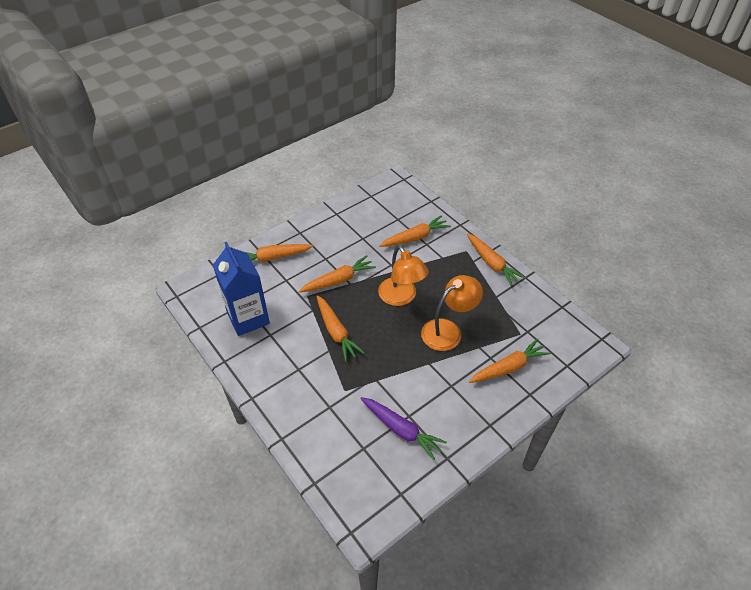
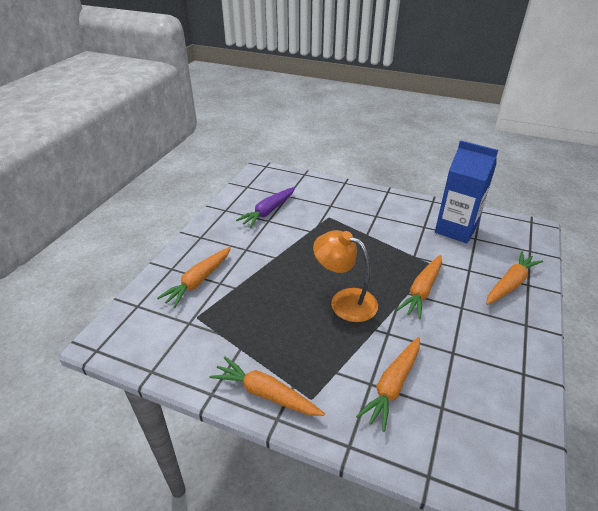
camera: 150 degrees right, 10 degrees down
(336, 332) = (374, 248): orange carrot -> none
(401, 430) = (268, 212): purple carrot -> purple carrot turned 60 degrees counterclockwise
(448, 330) = (274, 289): orange lamp -> none

